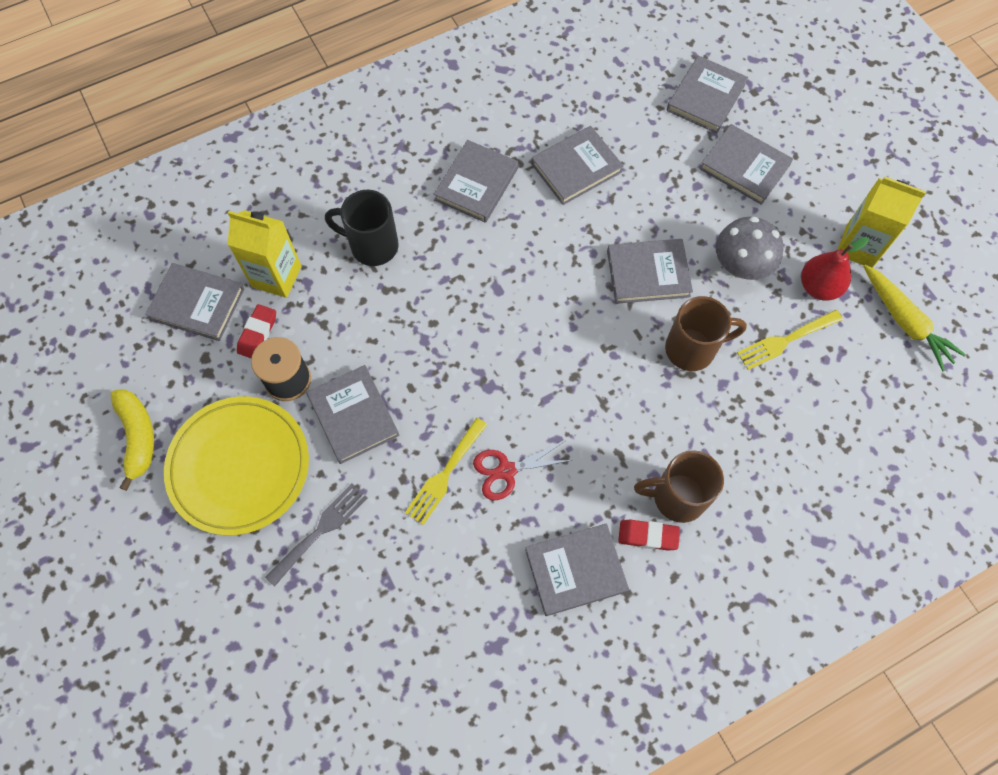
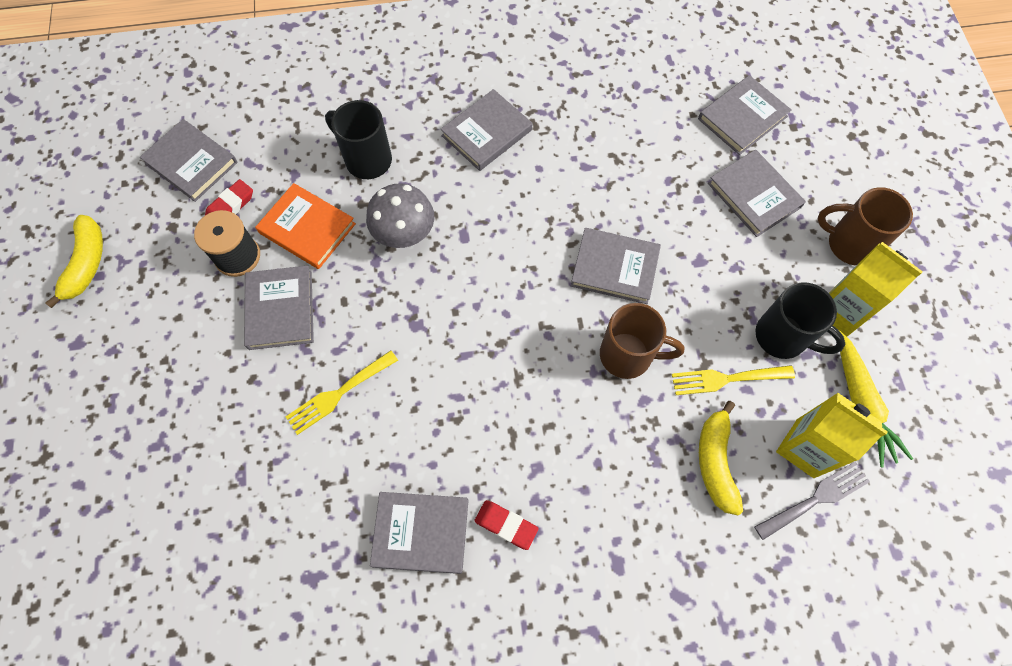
camera: 20 degrees right, 0 degrees up
(239, 467) = (159, 321): yellow plate -> none
(276, 276) = (270, 160): yellow carton -> yellow carton (805, 448)
(320, 530) = (203, 405): grey fork -> grey fork (816, 498)
(344, 330) = (307, 228): none -> orange book
(506, 471) = (397, 411): red scissors -> none
(576, 168) = (587, 146): grey book -> none
(677, 497) = (551, 497): brown mug -> brown mug (849, 244)
(740, 266) = (710, 290): grey mushroom -> grey mushroom (405, 234)
(804, 416) = (715, 462): none -> yellow banana
(818, 287) = (782, 337): red pear -> black mug

